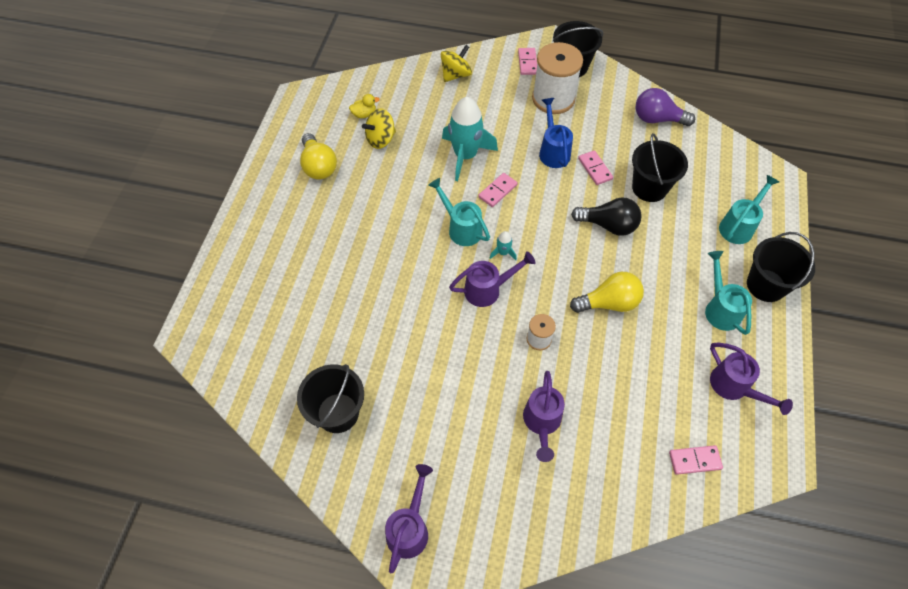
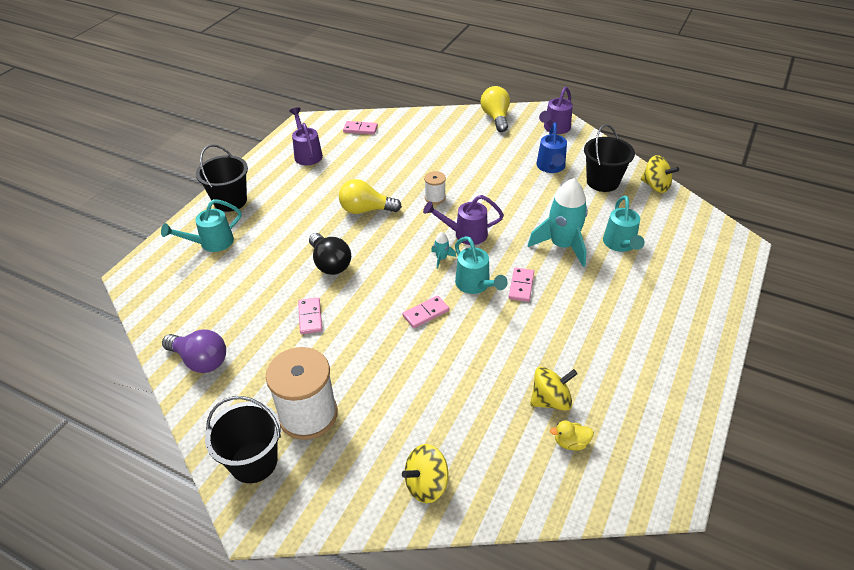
camera: 165 degrees left, 15 degrees down
(270, 418) = (655, 186): none -> yellow spinning top
(318, 166) = (631, 379): yellow light bulb -> yellow light bulb (496, 118)
(465, 156) = (449, 359): turquoise rocket -> turquoise rocket (562, 245)
(527, 62) = (312, 484): pink domino -> pink domino (521, 286)
(542, 422) = (452, 157): purple watering can -> none
(553, 151) = (345, 345): blue watering can -> blue watering can (551, 167)
(608, 225) = (330, 263): black light bulb -> black light bulb turned 150 degrees counterclockwise
(649, 188) = (267, 289): black bucket -> none
(720, 308) = (279, 193): turquoise watering can -> turquoise watering can (620, 244)

